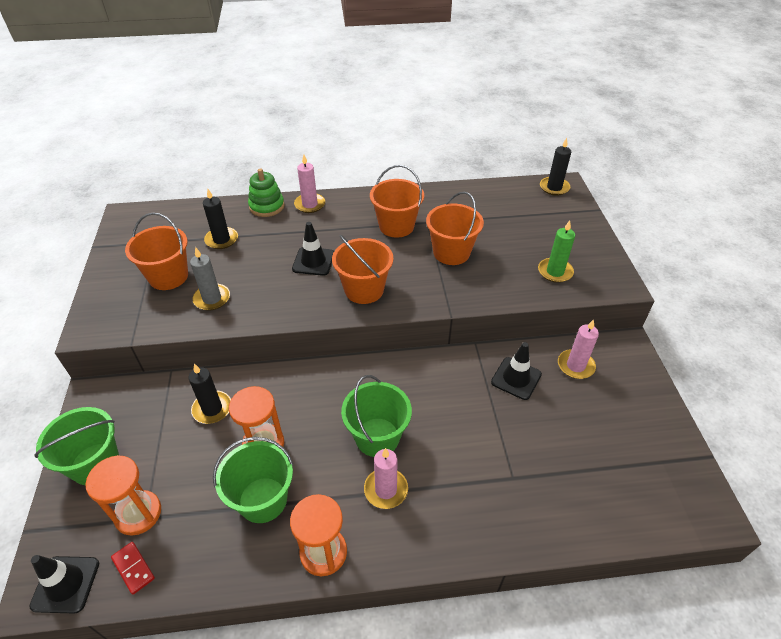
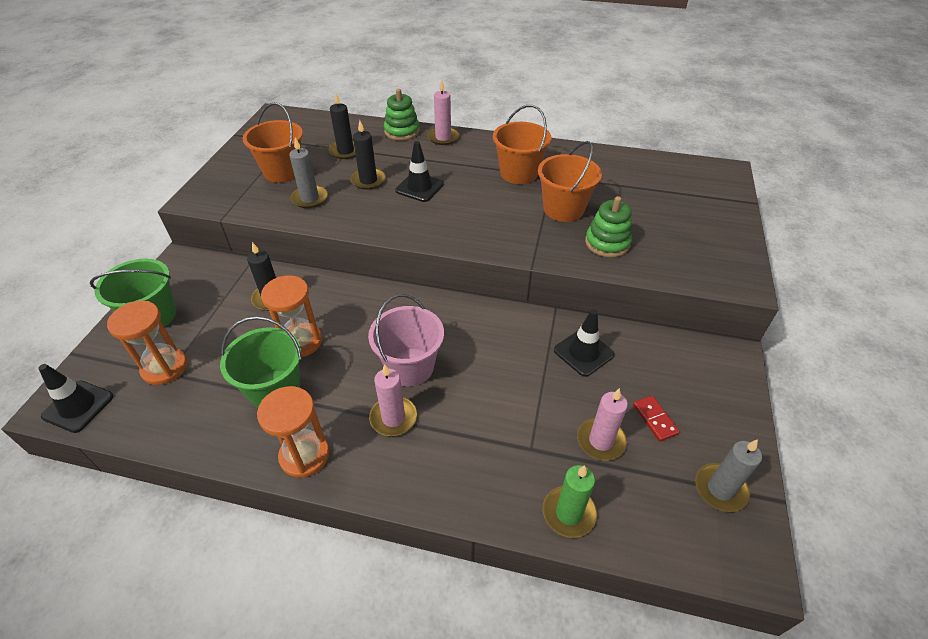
camera: 20 degrees right, 0 degrees up
(133, 568) = (137, 412): red domino -> red domino (655, 419)
(364, 290) = (455, 223): orange bucket -> none
(377, 437) = (410, 367): green bucket -> pink bucket
(502, 276) = (607, 243): none -> green stacking toy
(554, 187) = (712, 171): black candle -> black candle (368, 180)
(555, 272) = (670, 252): green candle -> green candle (568, 513)
(575, 366) = (658, 358): pink candle -> pink candle (600, 441)
(666, 462) = (720, 489): none -> grey candle

